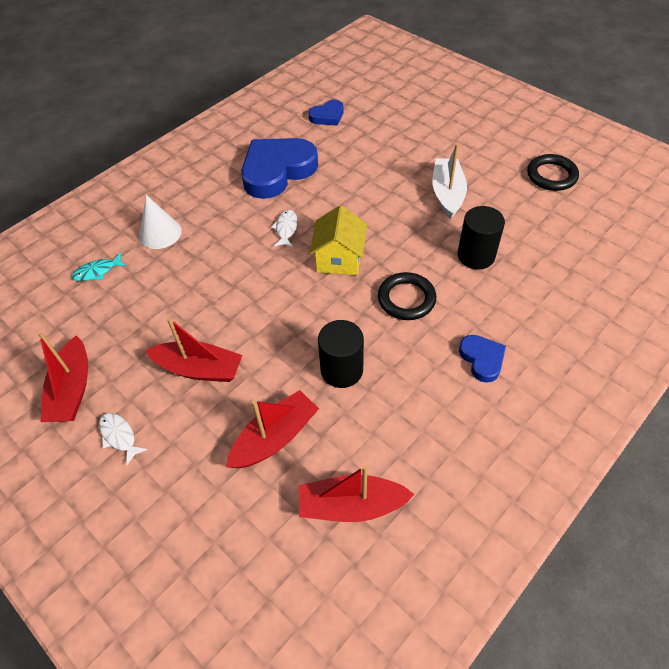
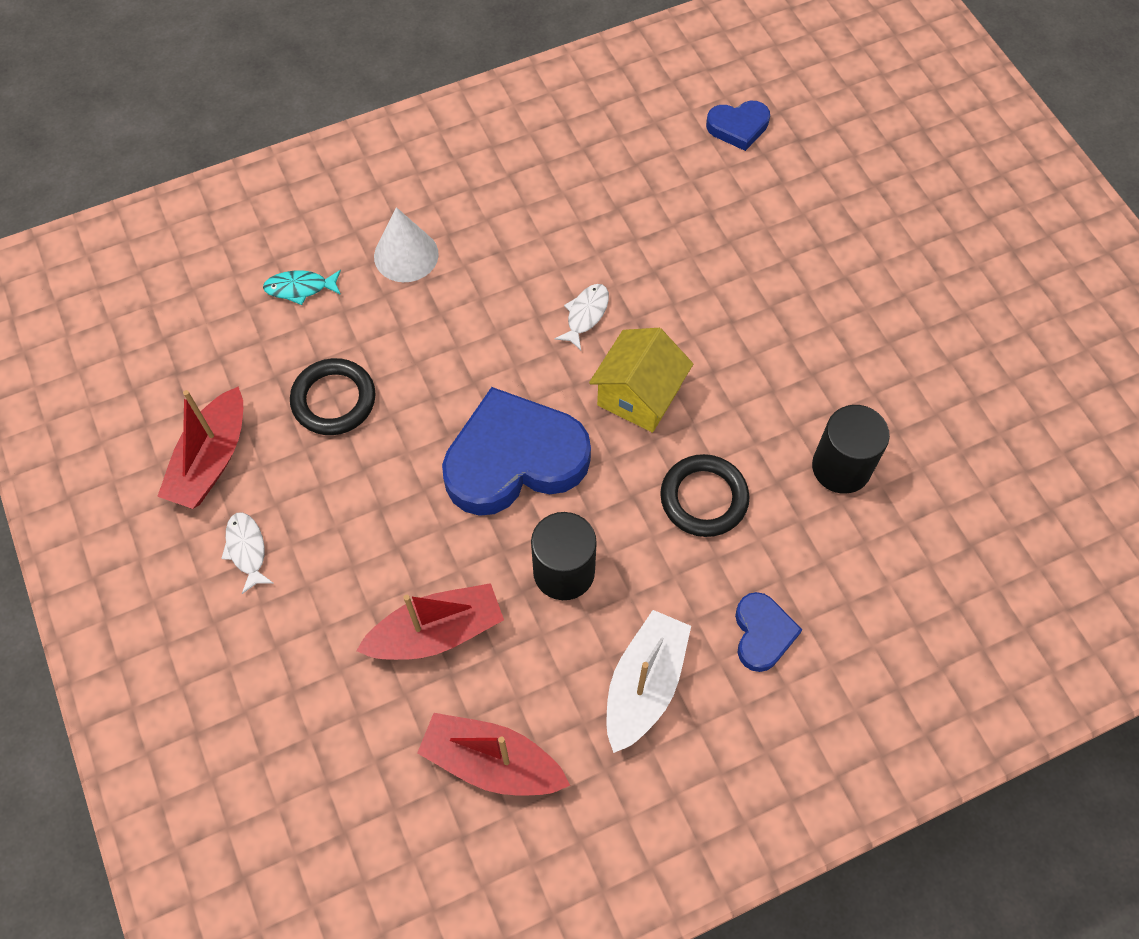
camera: 20 degrees right, 10 degrees up
(199, 369) = (379, 494): red boat -> none
(277, 171) = (616, 206): blue heart -> blue heart (514, 459)
(447, 194) = (854, 343): white boat -> white boat (644, 685)
(551, 175) = (1037, 371): black ring -> black ring (334, 400)

